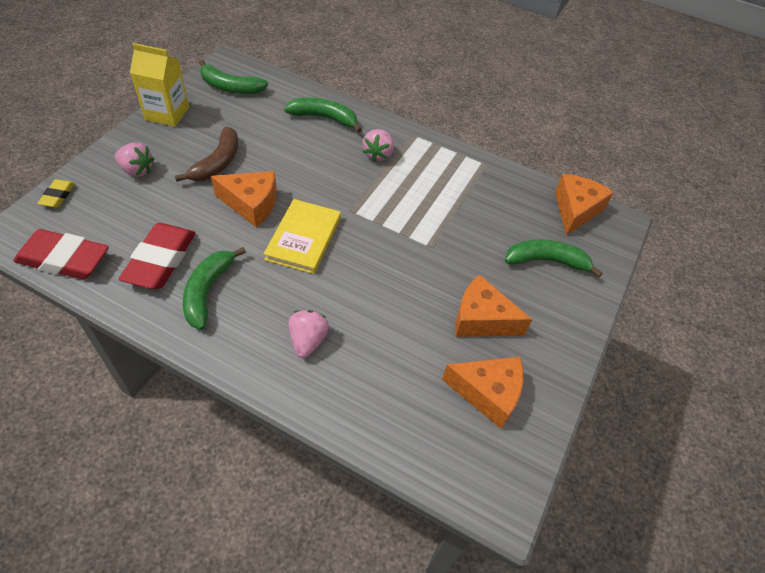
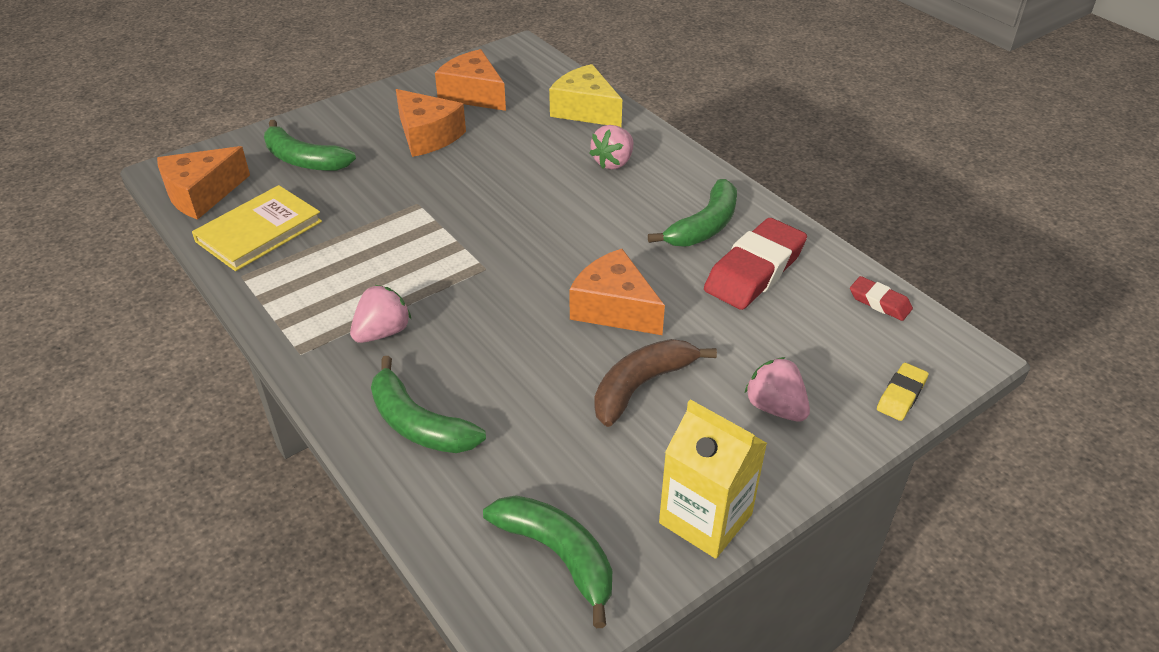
camera: 150 degrees left, 10 degrees down
(64, 259) = (879, 302): red eraser -> red eraser, size x0.50
(304, 238) = (565, 250): yellow book -> yellow book (259, 231)
(368, 409) = (585, 110): none -> yellow cheese

